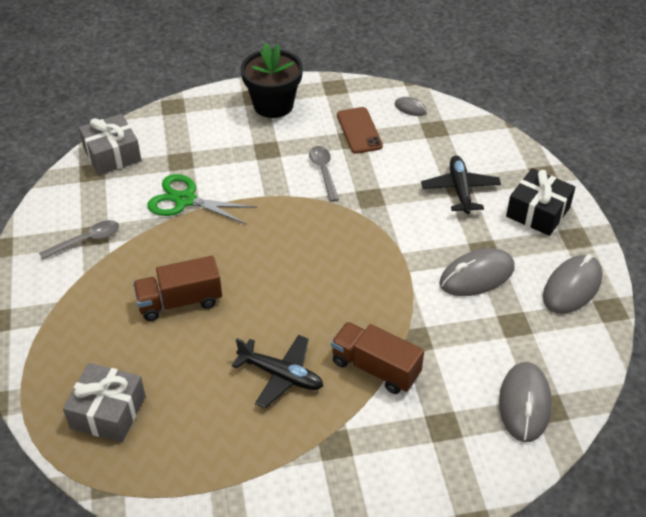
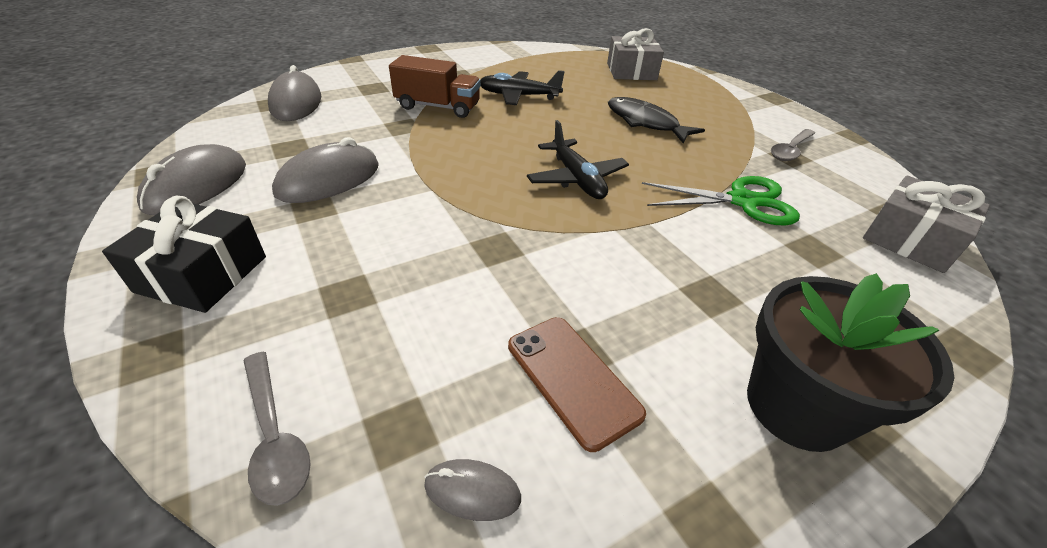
camera: 160 degrees right, 5 degrees down
(179, 302) = (645, 123): brown truck -> black fish
(323, 172) = (590, 274): grey spoon -> grey spoon (275, 436)
(460, 190) = (343, 287): black plane -> black plane (577, 179)

